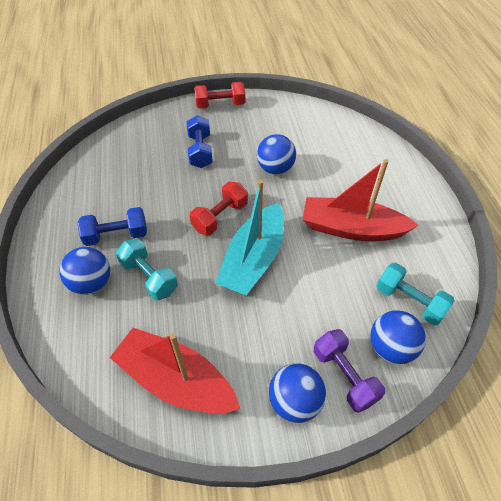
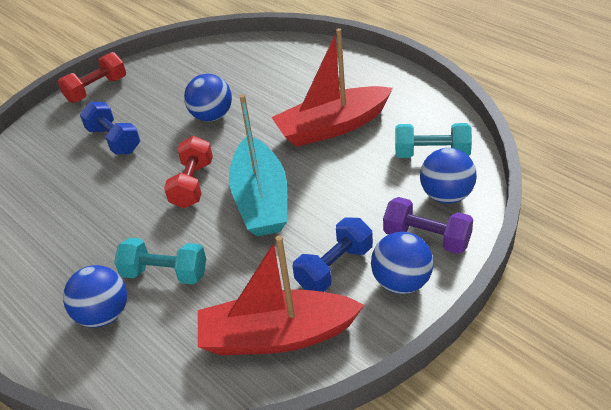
camera: 30 degrees left, 10 degrees down
(116, 235) = (90, 260): blue dumbbell -> blue dumbbell (334, 268)

